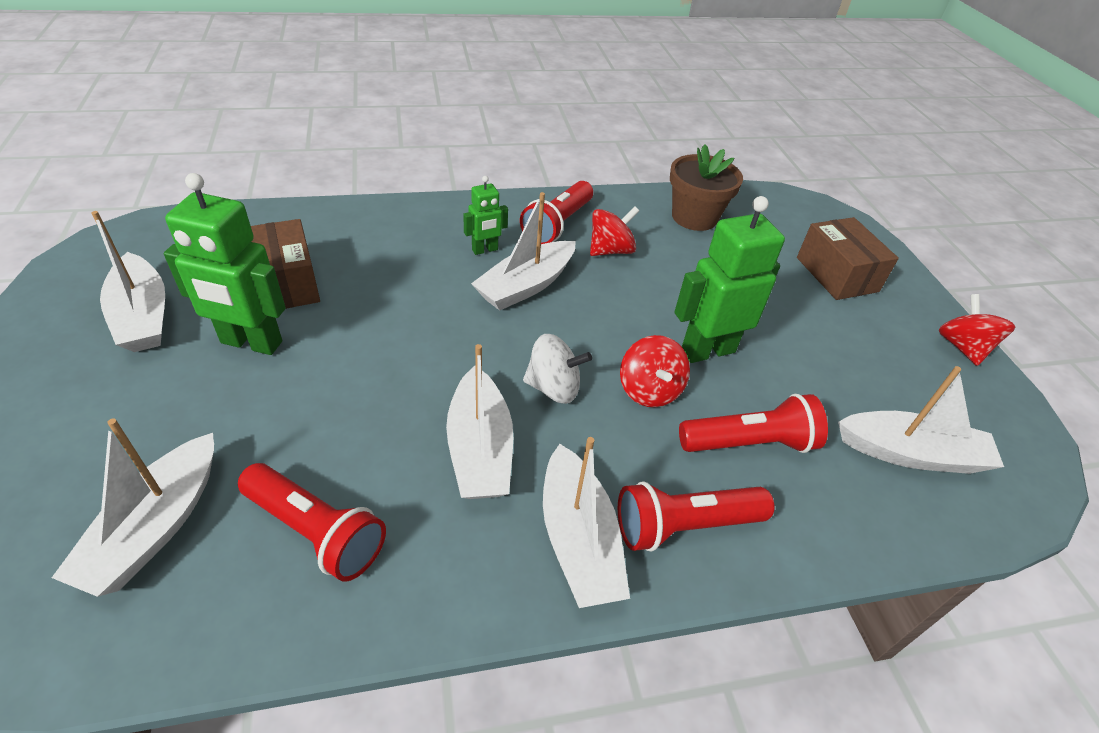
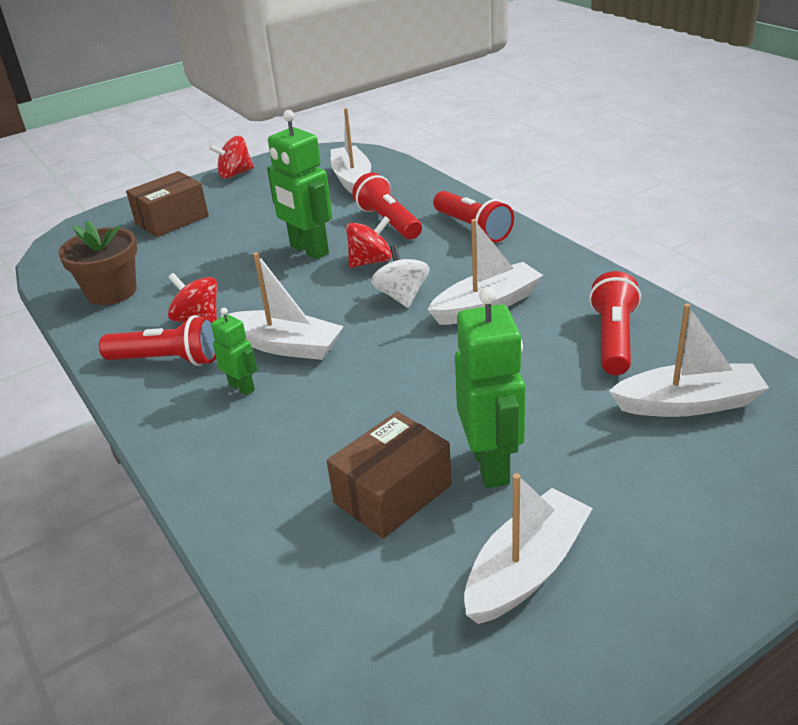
camera: 105 degrees left, 10 degrees down
(578, 540) = (517, 254): white boat -> none

